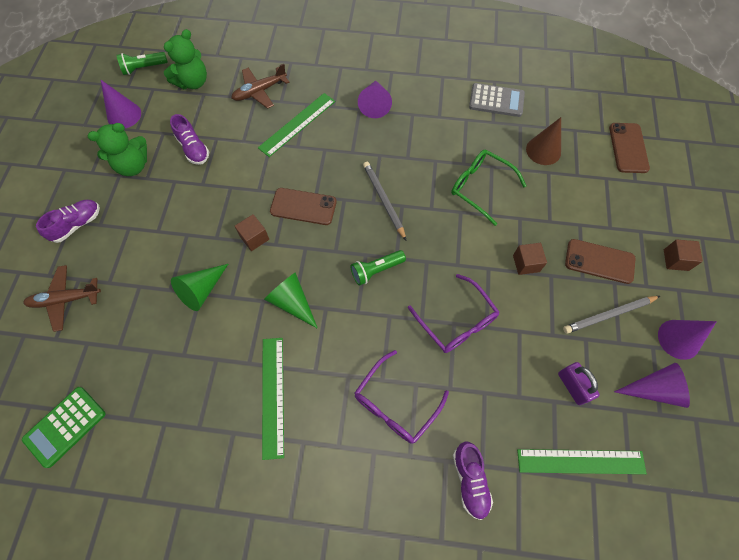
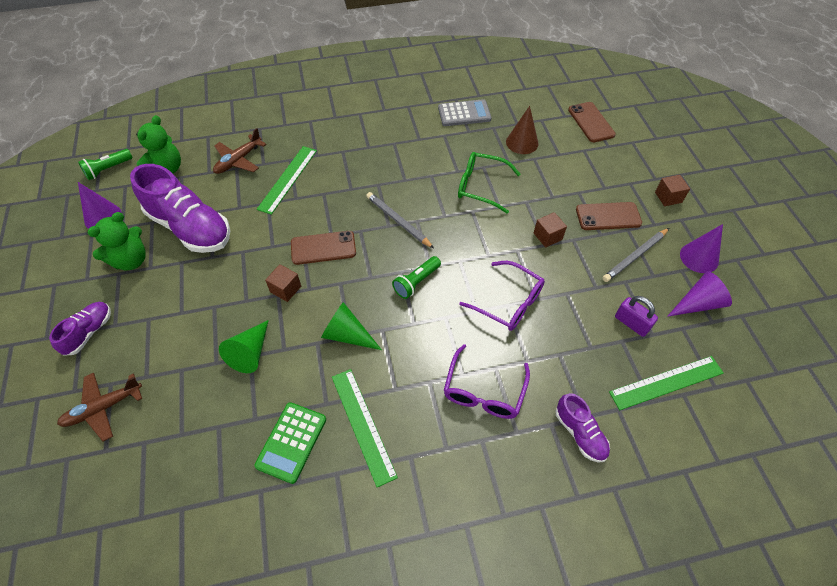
camera: 20 degrees left, 10 degrees down
(65, 426) = (150, 532): green calculator -> green calculator (291, 442)
(193, 148) = (190, 227): purple shoe -> purple shoe, size x1.99
(374, 104) = (355, 144): purple cone -> none

